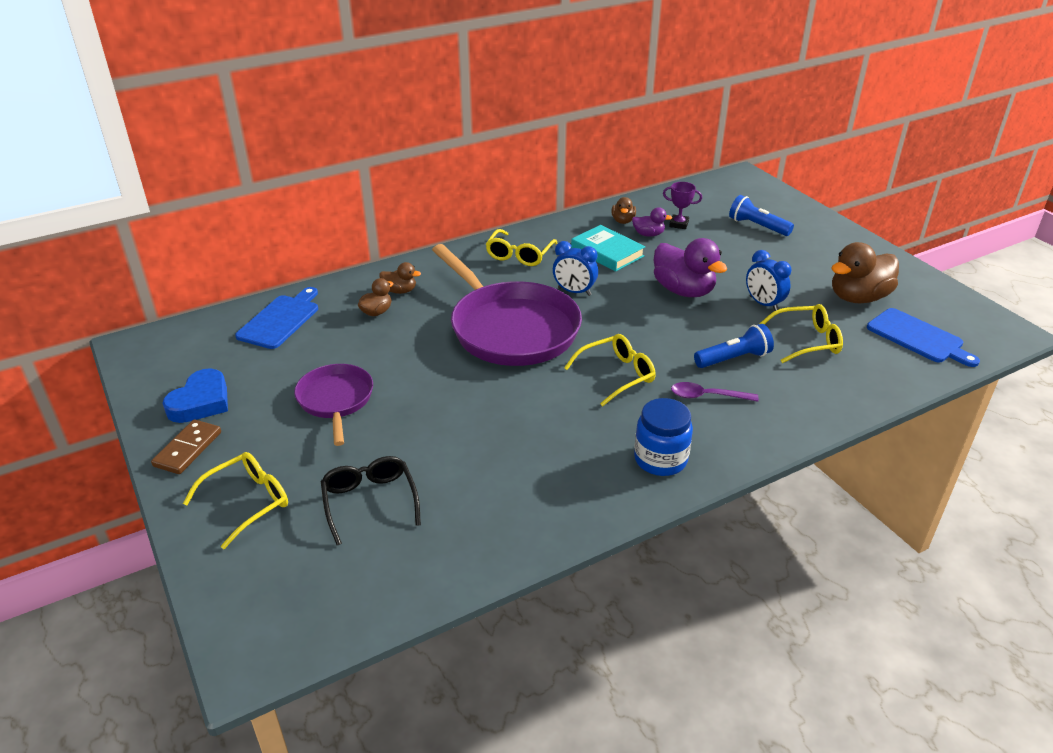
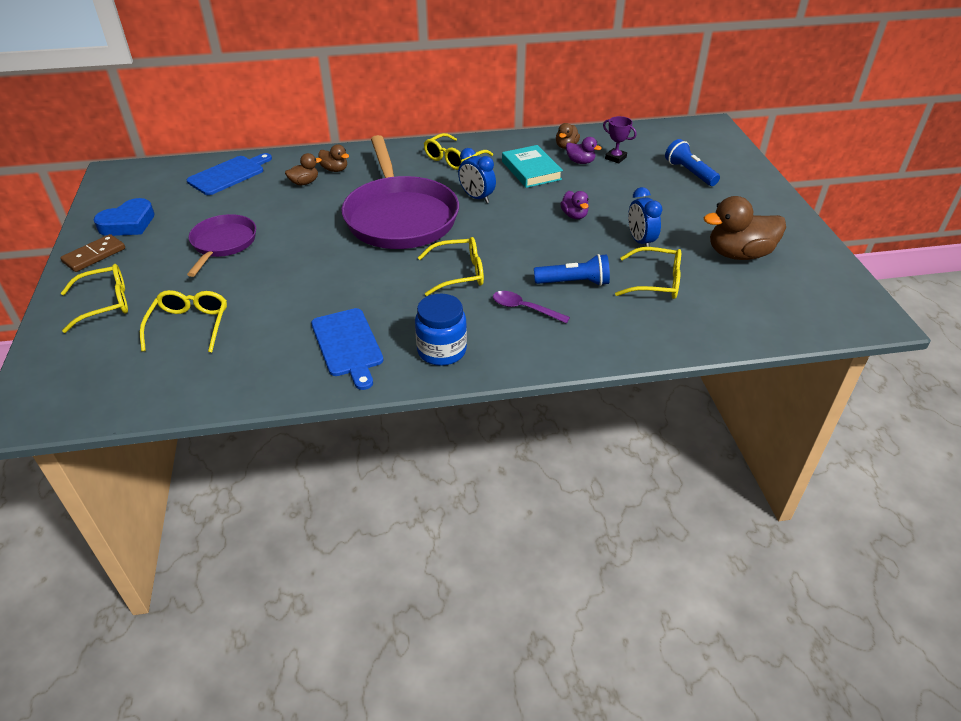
camera: 20 degrees right, 5 degrees up
(370, 502) = (189, 325): black glasses -> yellow glasses
(683, 291) = (574, 215): purple duck -> purple duck, size x0.51
(918, 337) = (771, 302): blue cutting board -> blue cutting board (348, 345)

